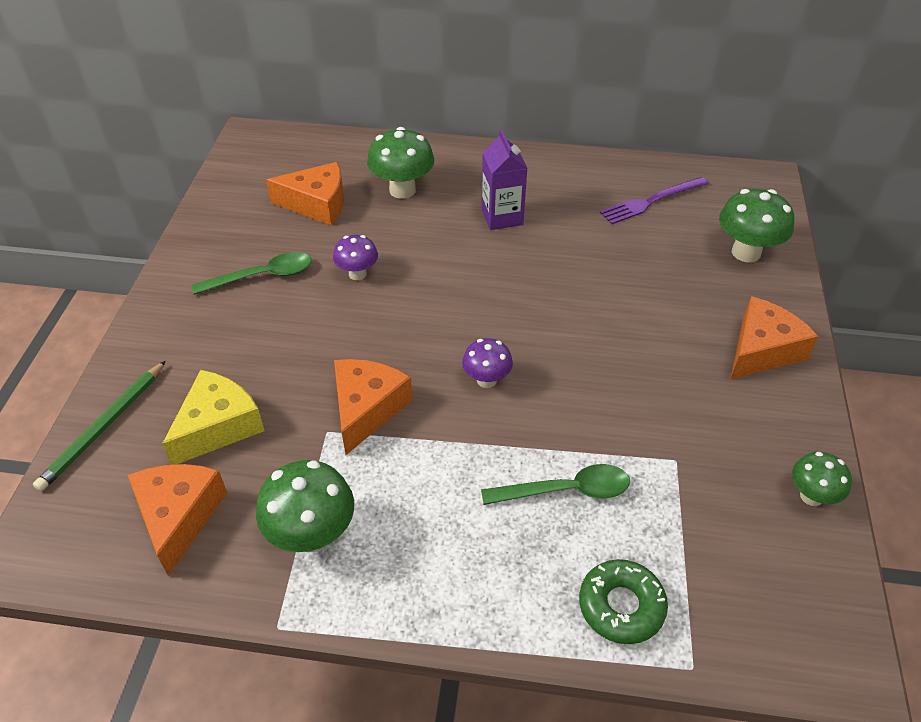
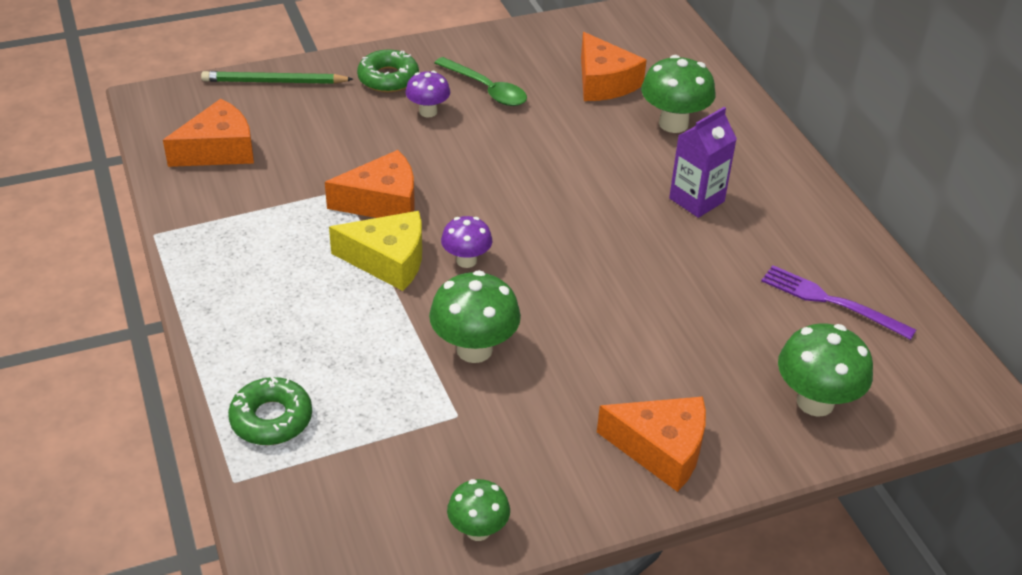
camera: 60 degrees right, 5 degrees down
(183, 336) = (388, 78): none -> green donut
(218, 426) = (311, 133): yellow cheese -> yellow cheese (388, 260)
(312, 535) = (241, 220): green mushroom -> green mushroom (474, 349)
(357, 274) = (535, 139): purple mushroom -> purple mushroom (428, 112)
(566, 490) = (373, 350): green spoon -> none

